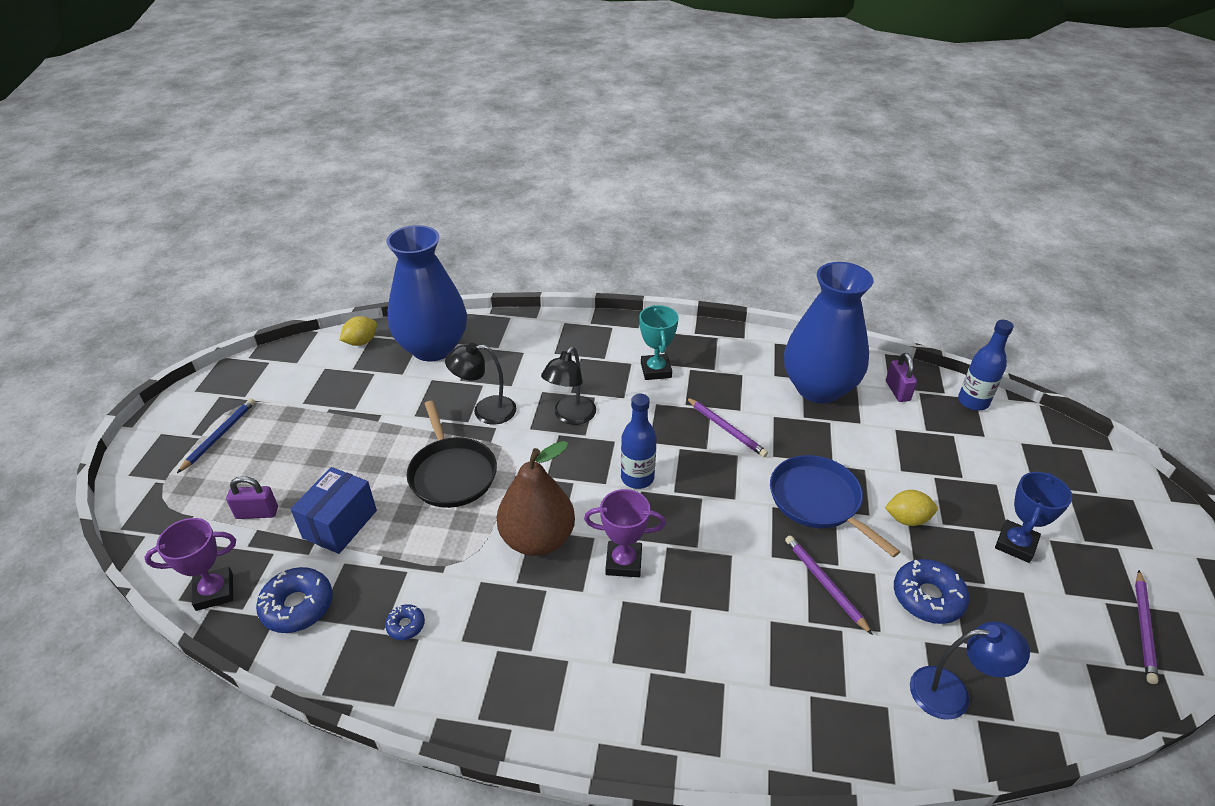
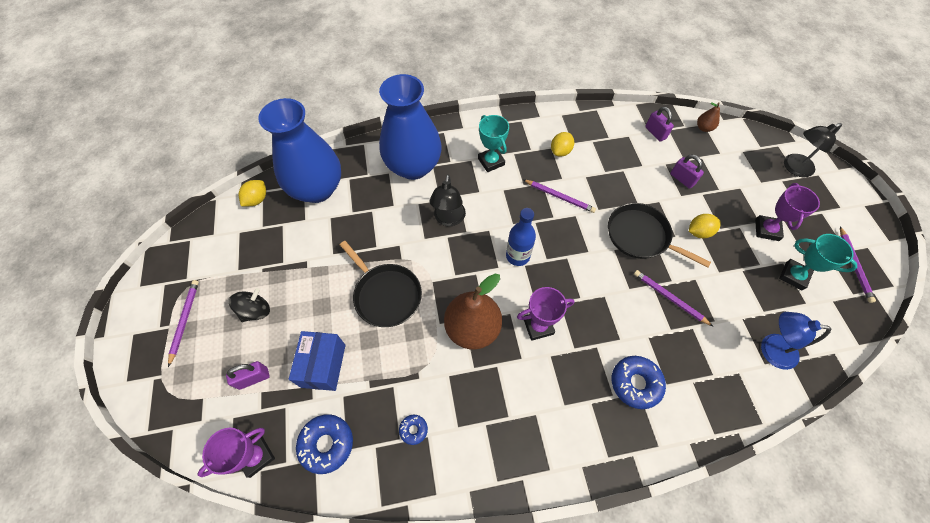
camera: 20 degrees left, 20 degrees up
(219, 436) = (184, 321): blue pencil -> purple pencil
(298, 448) = (256, 311): none -> black spinning top
(485, 411) = (385, 233): black lamp -> black lamp (793, 168)
(753, 381) = (560, 151): none -> yellow lemon
(818, 388) = (605, 145): blue vase -> blue vase (413, 166)
(818, 501) = (640, 236): blue pan -> black pan
(911, 452) = (682, 179): none -> purple padlock
(928, 597) = (732, 286): blue donut -> blue donut (635, 383)
(952, 693) = (770, 349): blue lamp -> blue lamp turned 150 degrees counterclockwise
(973, 402) = (703, 128): blue bottle -> brown pear
(1015, 544) = (766, 230): blue trophy -> purple trophy
(1033, 612) = (793, 276): none -> turquoise trophy

